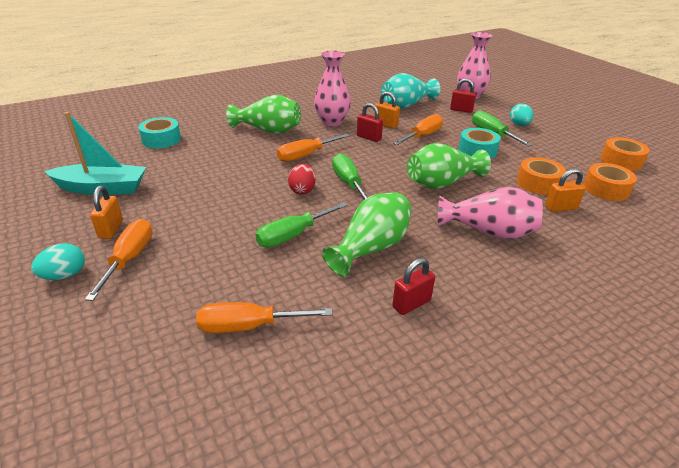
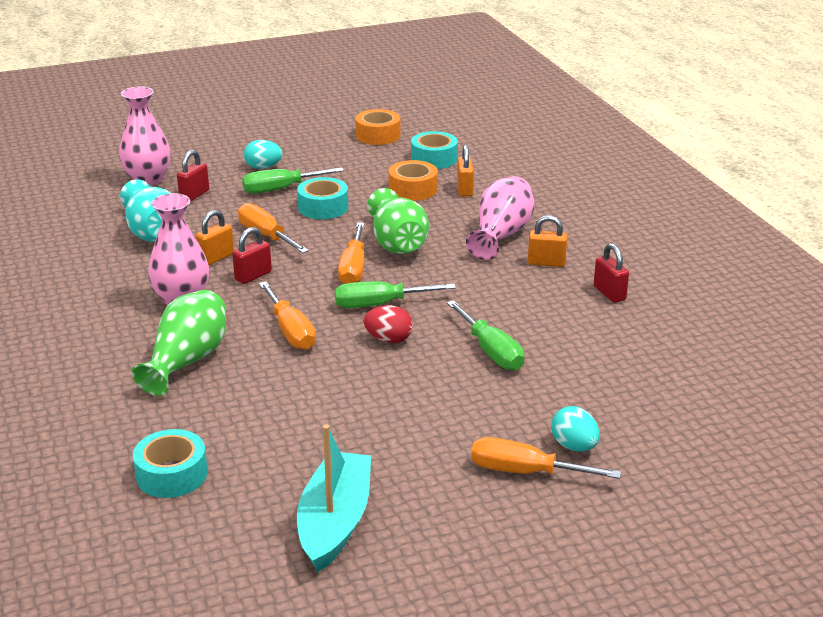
camera: 80 degrees left, 5 degrees down
(65, 275) = (555, 522): turquoise egg -> turquoise egg (574, 446)
(111, 229) = (455, 496): orange padlock -> orange padlock (546, 263)
(249, 326) = (641, 383): orange screwdriver -> orange screwdriver (353, 268)
(371, 248) = (521, 304): green vase -> none
(606, 189) = (434, 159): orange tape -> turquoise tape

